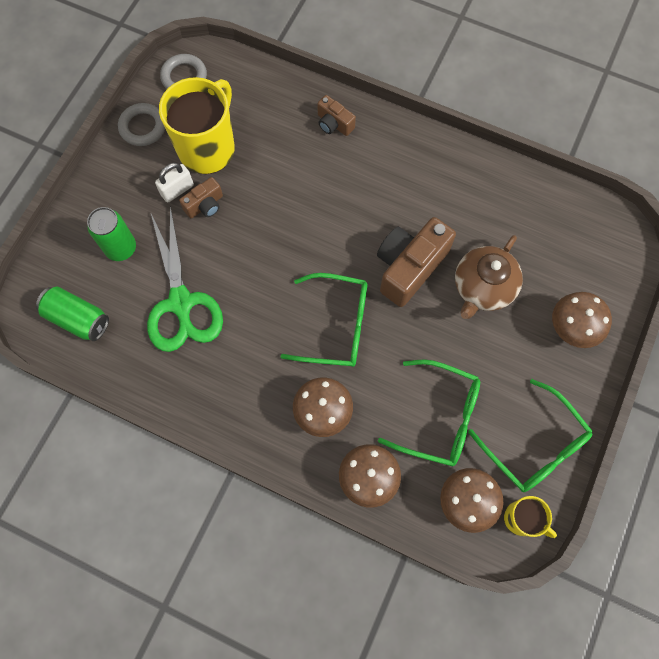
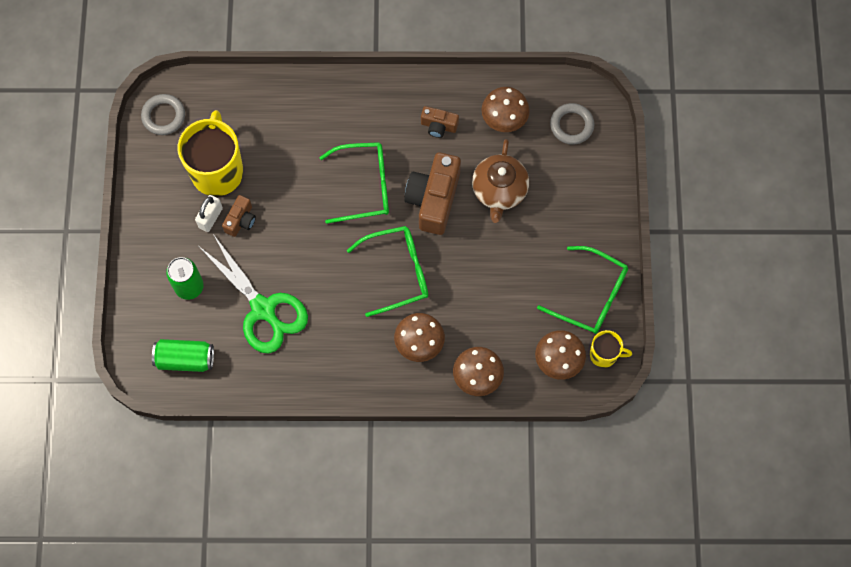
camera: 25 degrees left, 0 degrees up
(143, 127) = (151, 176): grey ring -> grey ring (571, 125)
(334, 124) = (314, 104): brown camera -> brown camera (438, 126)
(439, 417) = (511, 307): green glasses -> green glasses (365, 186)
(572, 328) = (582, 193): brown mushroom -> brown mushroom (504, 119)

